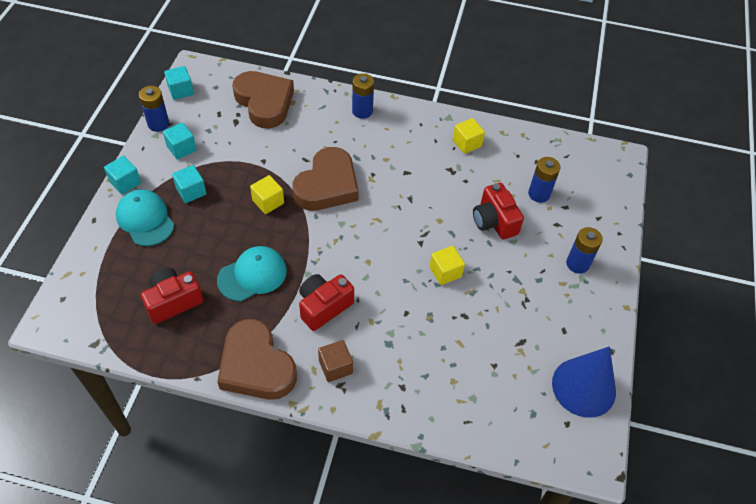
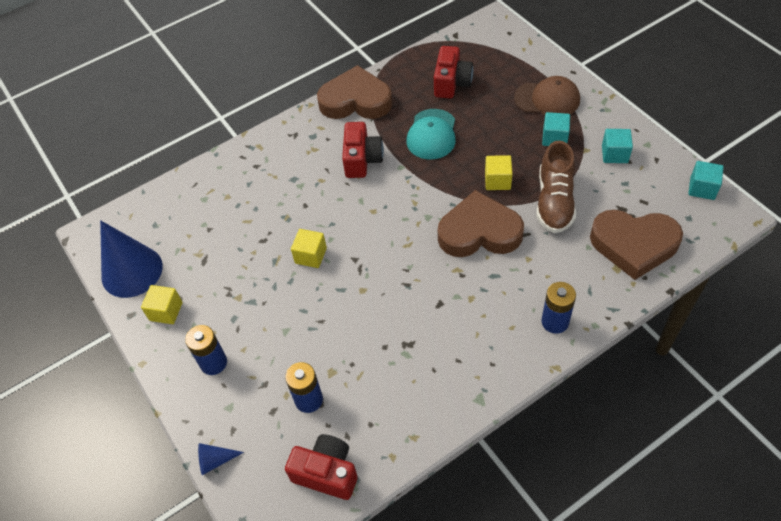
camera: 140 degrees right, 0 degrees up
(125, 182) = (600, 103): turquoise cube -> none
(145, 219) = (547, 99): turquoise cap -> brown cap
(158, 124) = (662, 152): blue battery -> none
(260, 159) = (554, 202): none -> brown shoe
(327, 185) = (479, 232): brown heart -> brown heart turned 105 degrees clockwise
(335, 367) = (310, 139): brown cube -> none
(467, 143) = (429, 387): yellow cube -> yellow cube (166, 311)
(494, 221) = (319, 333): red camera -> red camera (326, 473)
(622, 212) = (215, 461): none -> blue cone

